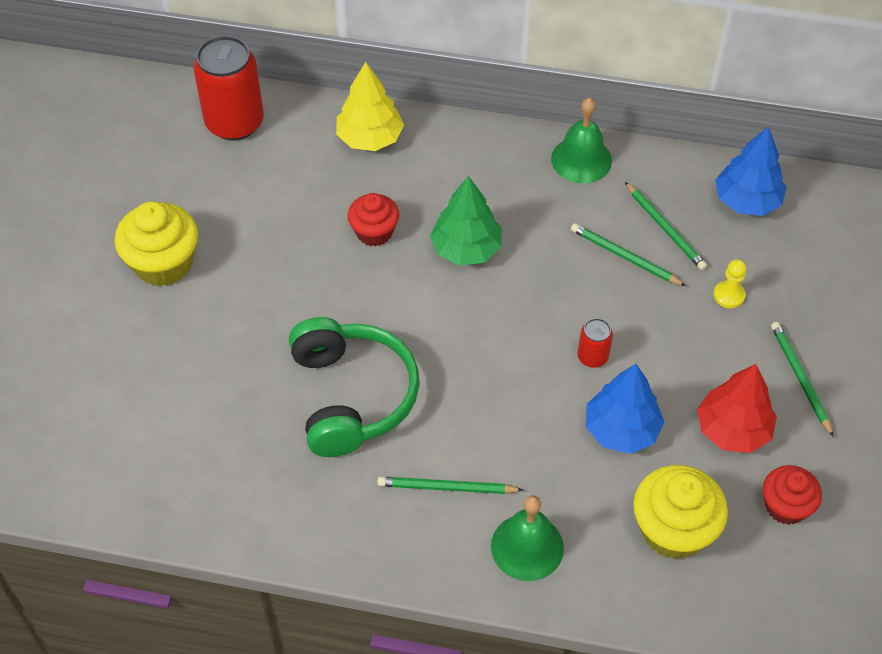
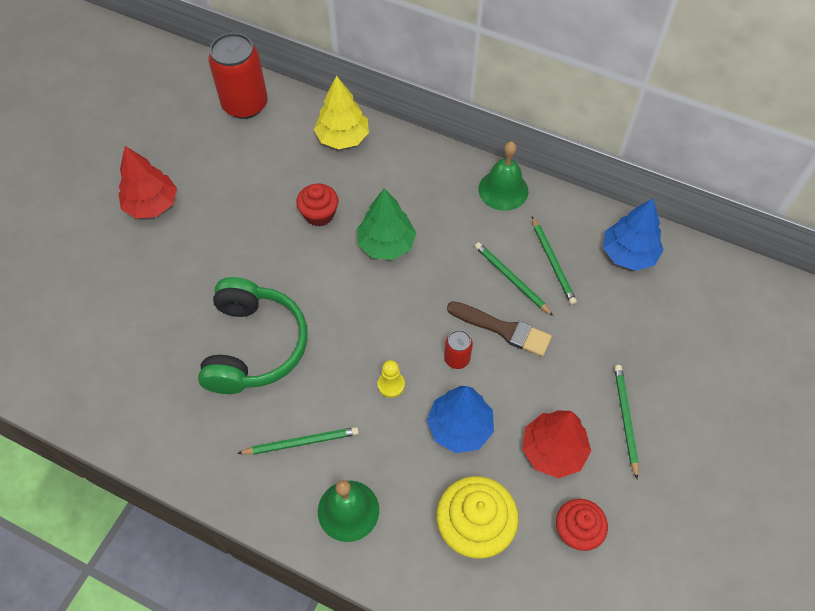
camera: 15 degrees right, 5 degrees up
(163, 263) = (152, 204): yellow cupcake -> red tree
(446, 488) = (301, 442): green pencil -> green pencil turned 150 degrees clockwise
(634, 313) = (503, 329): none -> brown brush
(729, 295) = (587, 332): yellow pawn -> yellow pawn (391, 385)

